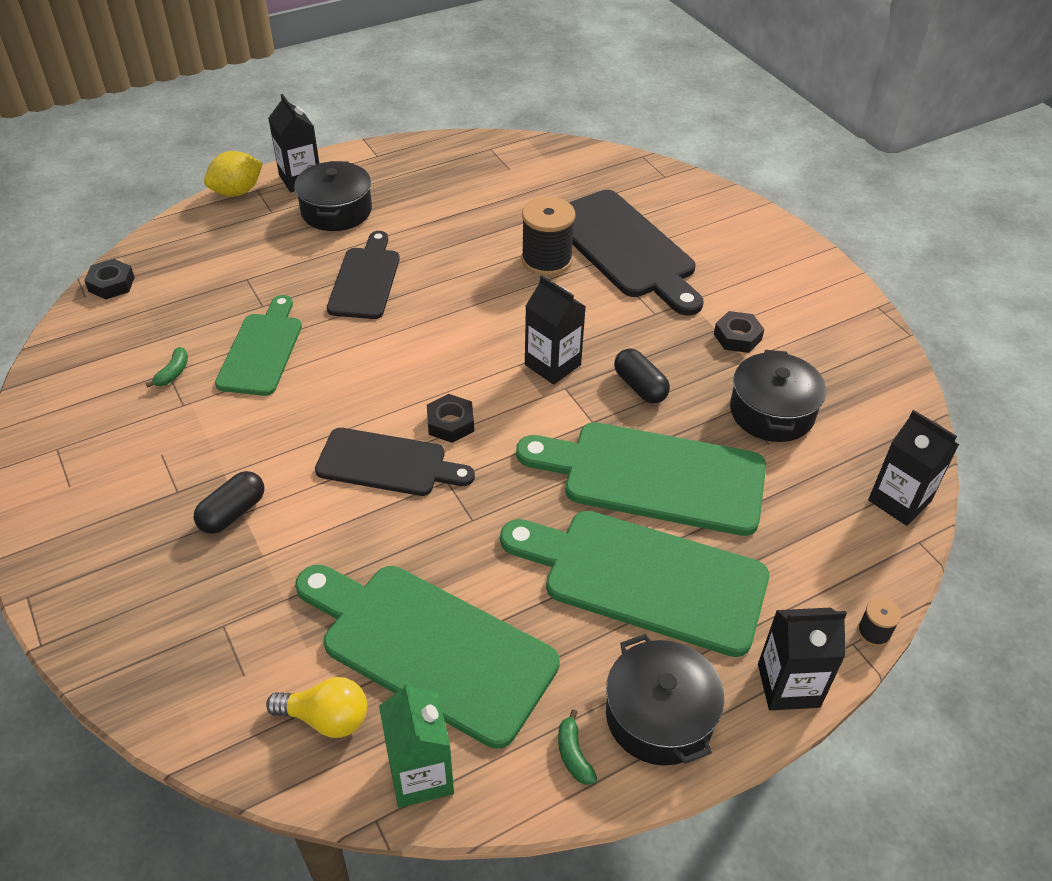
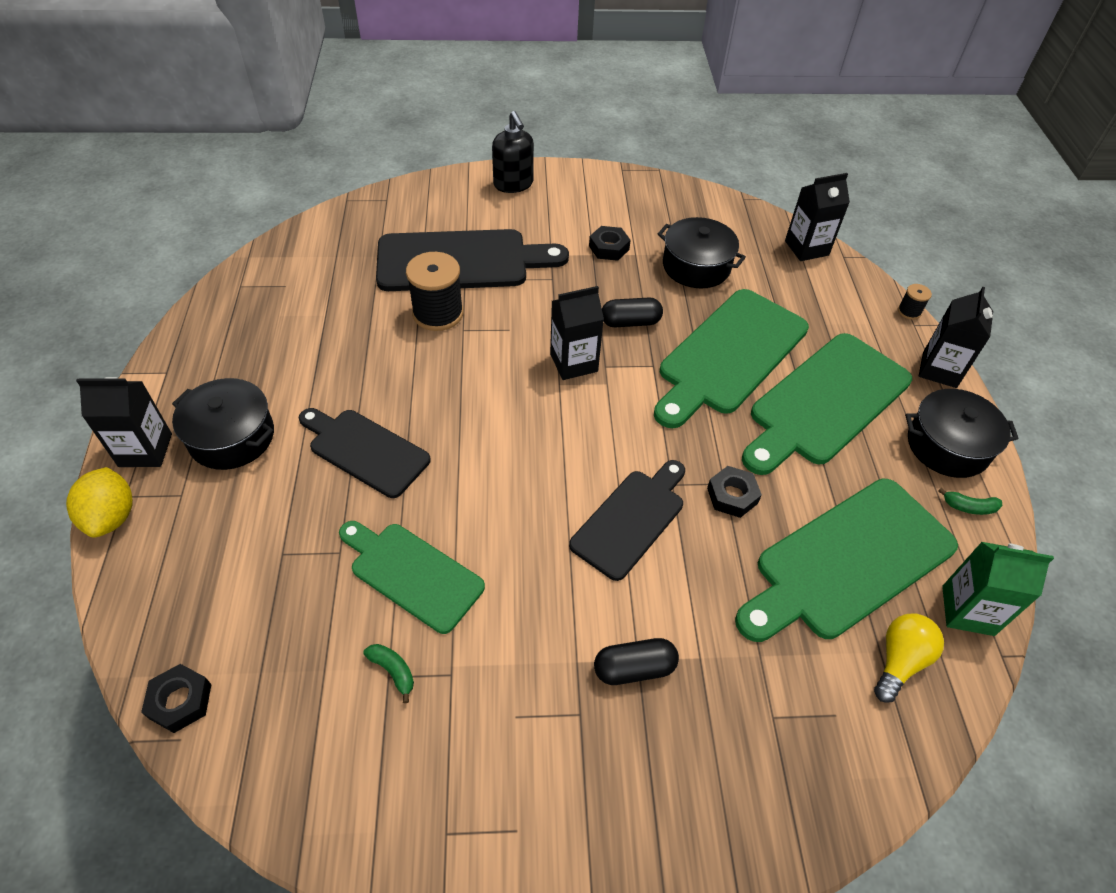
camera: 65 degrees left, 5 degrees up
(232, 513) = (634, 668): black capsule -> black capsule turned 75 degrees counterclockwise
(450, 423) = (605, 456): black nut -> black nut (732, 495)
(768, 241) = (513, 184): none -> black soap dispenser

